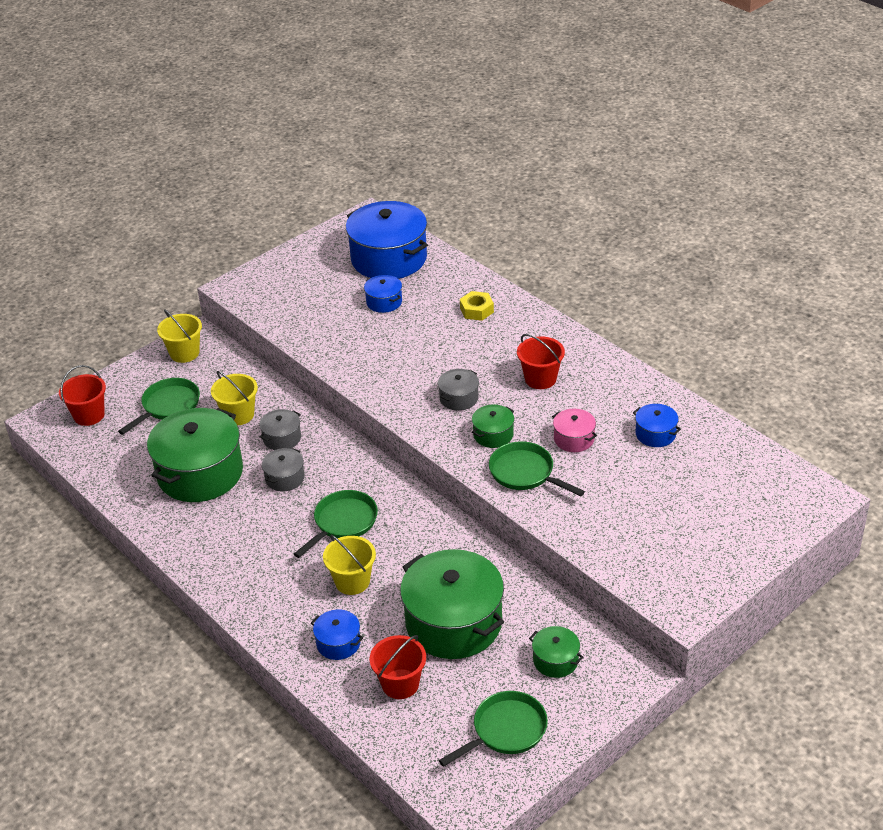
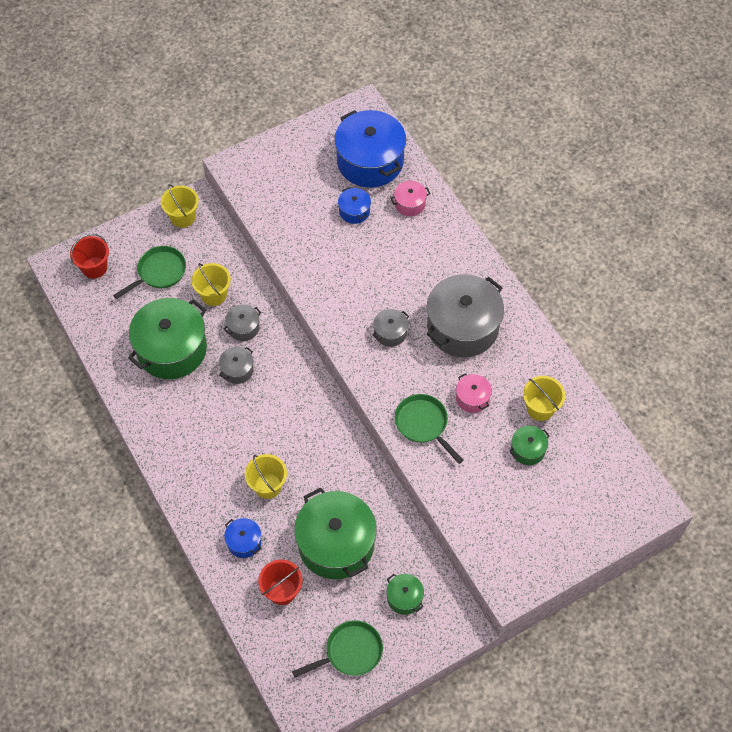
camera: 10 degrees right, 20 degrees up
(343, 522) = (273, 426): green pan -> none
(444, 286) = (410, 204): none -> pink pot
(476, 310) = (429, 238): yellow nut -> none
(493, 435) = (408, 378): green pot -> green pot (528, 450)
(540, 379) = (462, 327): red bucket -> grey pot
(655, 434) = (540, 408): blue pot -> yellow bucket

